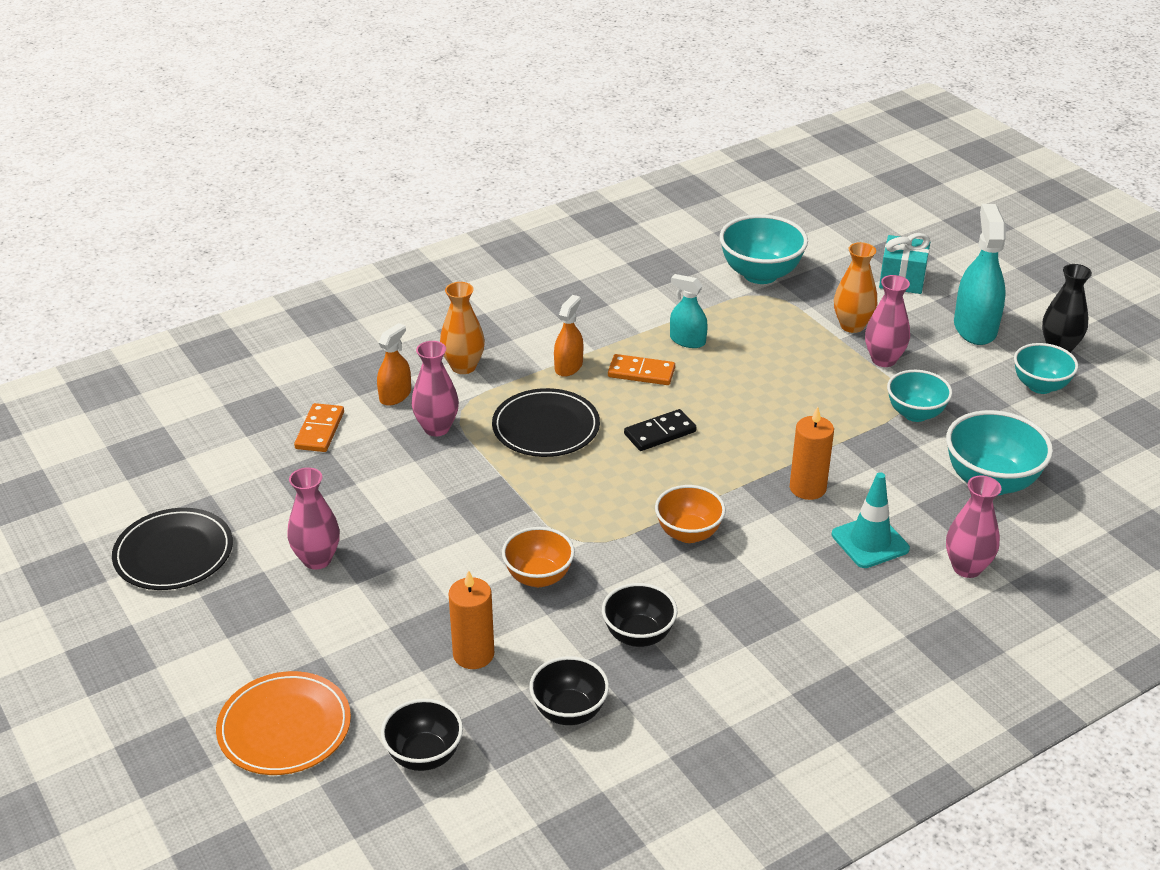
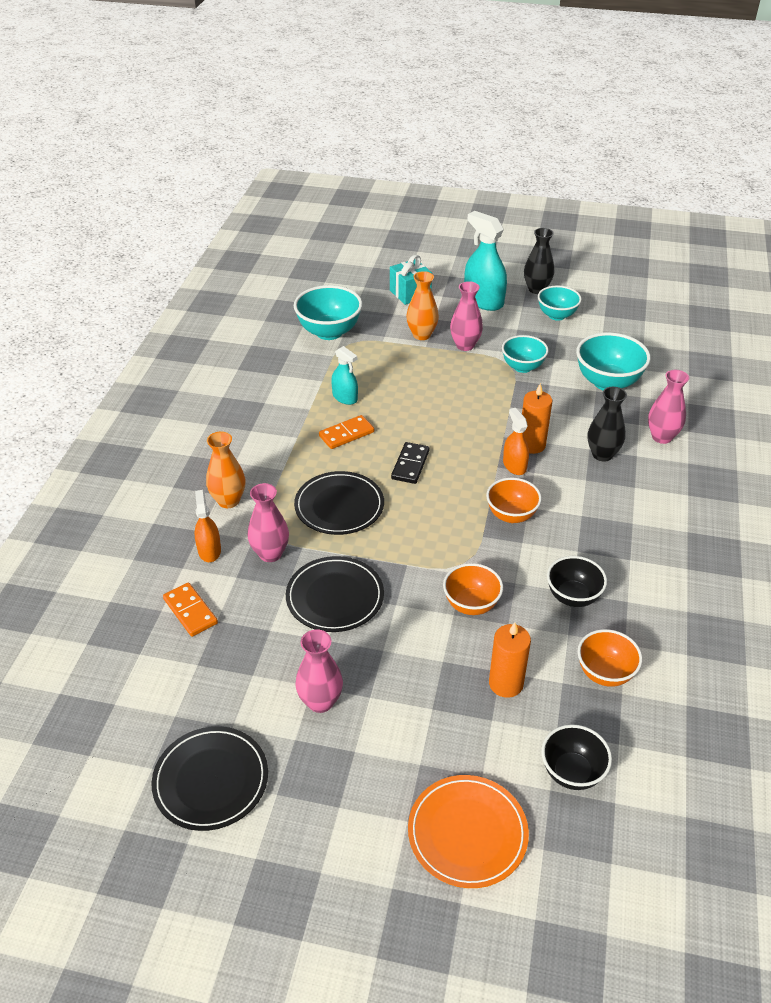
camera: 45 degrees left, 5 degrees up
(438, 494) = (335, 597): none -> black plate
(568, 366) = (297, 458): orange spray bottle -> orange spray bottle (514, 465)
(569, 712) = (605, 673): black bowl -> orange bowl
(687, 340) = (345, 397): turquoise spray bottle -> turquoise spray bottle turned 120 degrees counterclockwise
(870, 542) = (602, 454): turquoise traffic cone -> black vase

